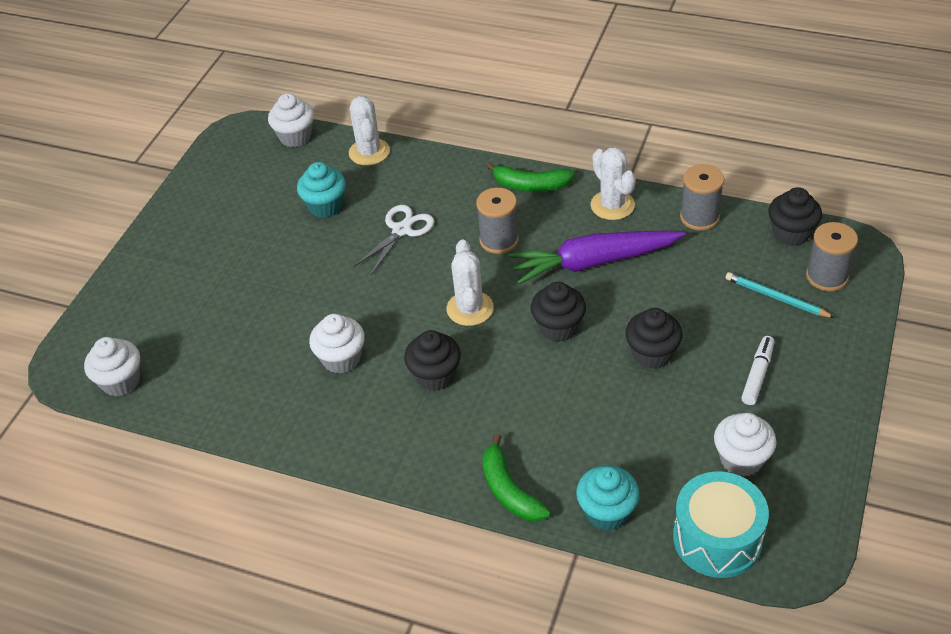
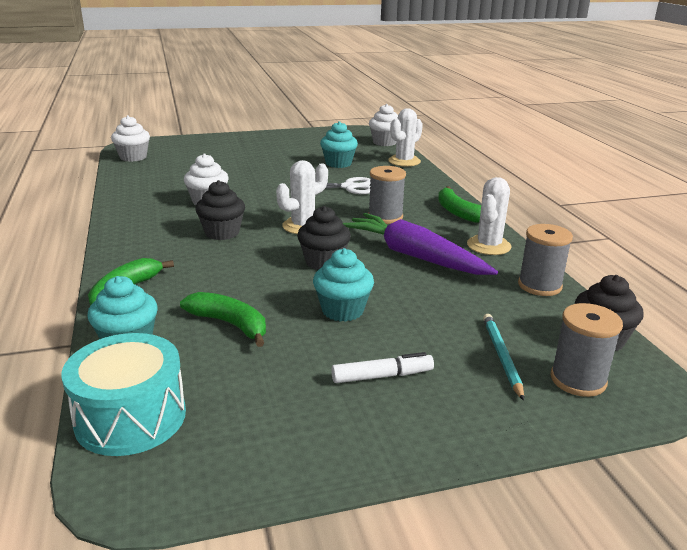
camera: 50 degrees right, 20 degrees down
(624, 435) = (230, 324): none -> green banana
(652, 354) = (342, 310): black cupcake -> turquoise cupcake
(741, 459) = (254, 400): white cupcake -> none

